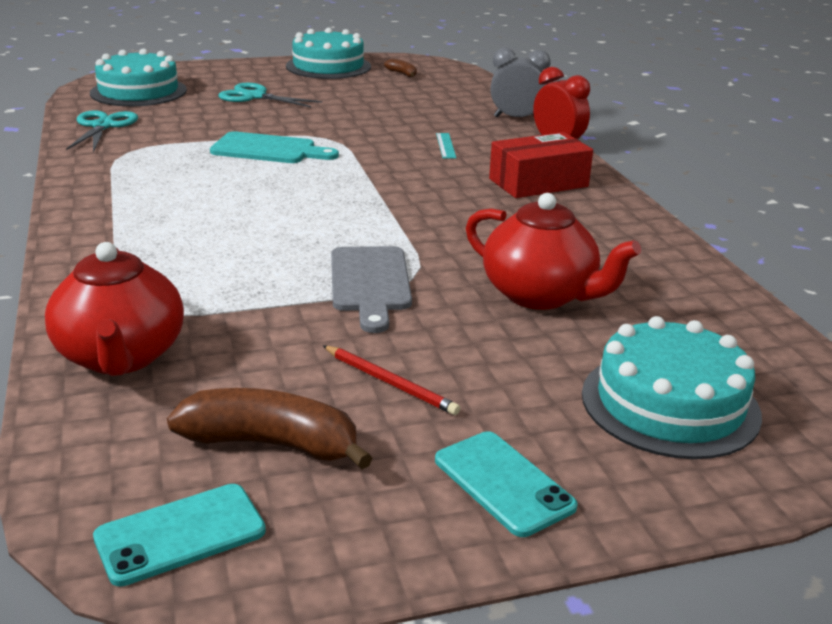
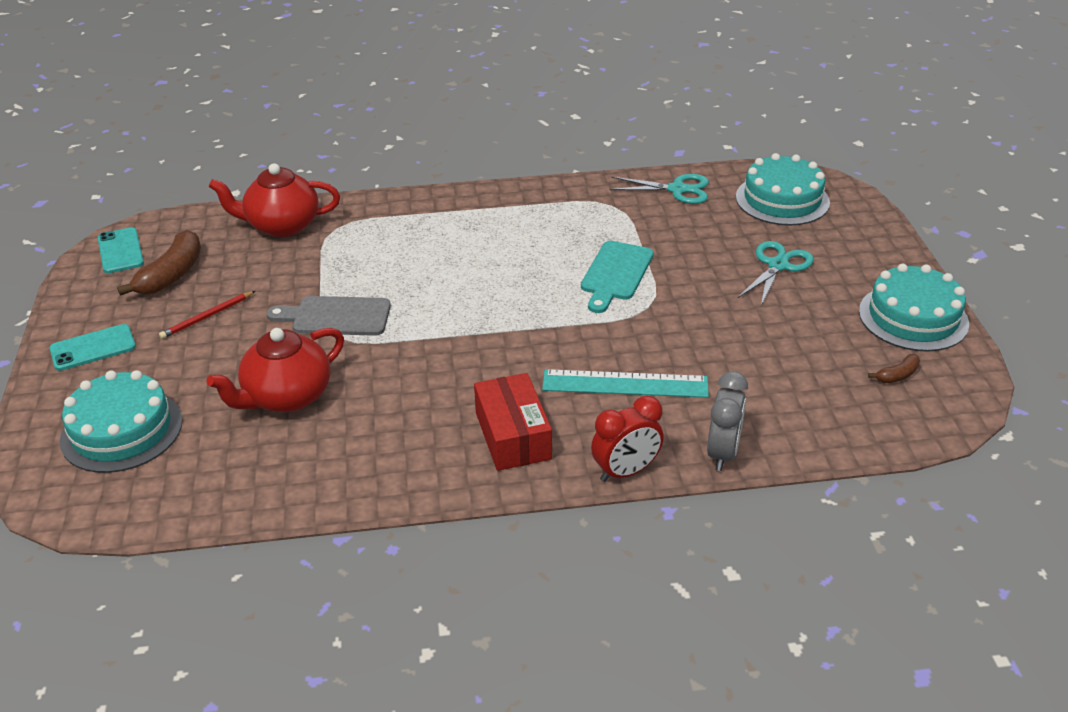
camera: 100 degrees right, 10 degrees up
(445, 145) = (625, 384): turquoise ruler -> turquoise ruler, size x2.15

